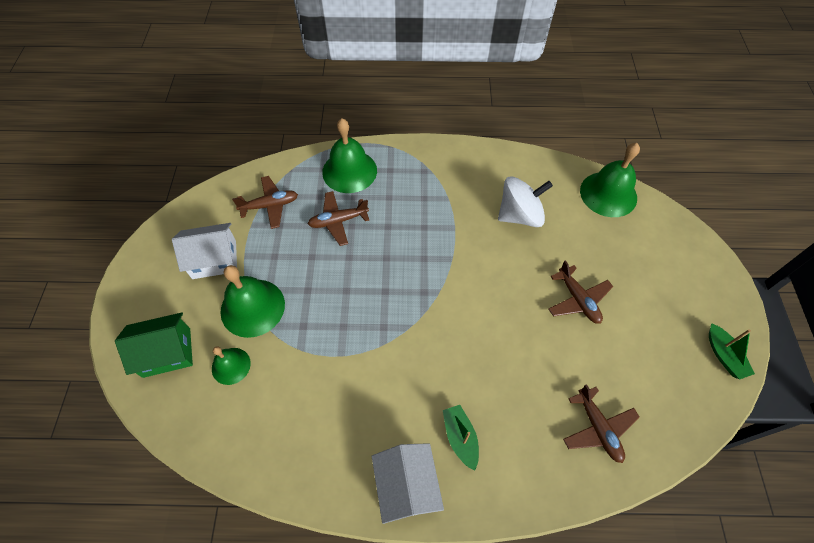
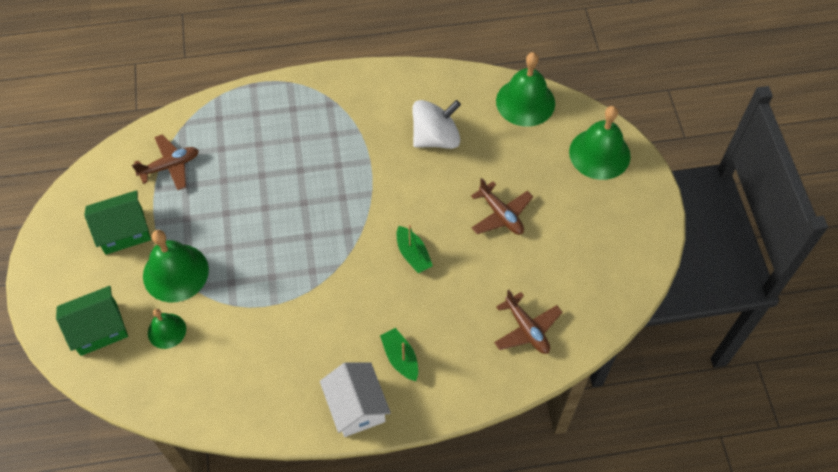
camera: 10 degrees left, 0 degrees up
(214, 259) = (124, 231): white house -> green house
(338, 221) = (247, 172): brown plane -> none
(349, 171) = (249, 116): green bell -> green bell (599, 154)
(724, 355) = (641, 246): green boat -> green boat (413, 254)

